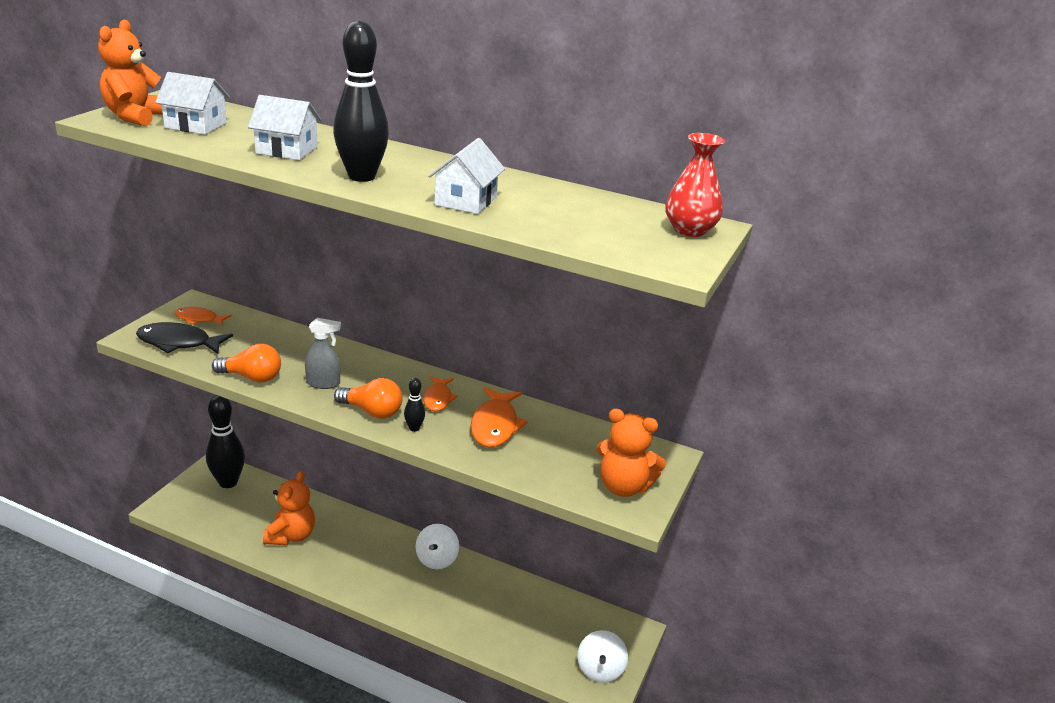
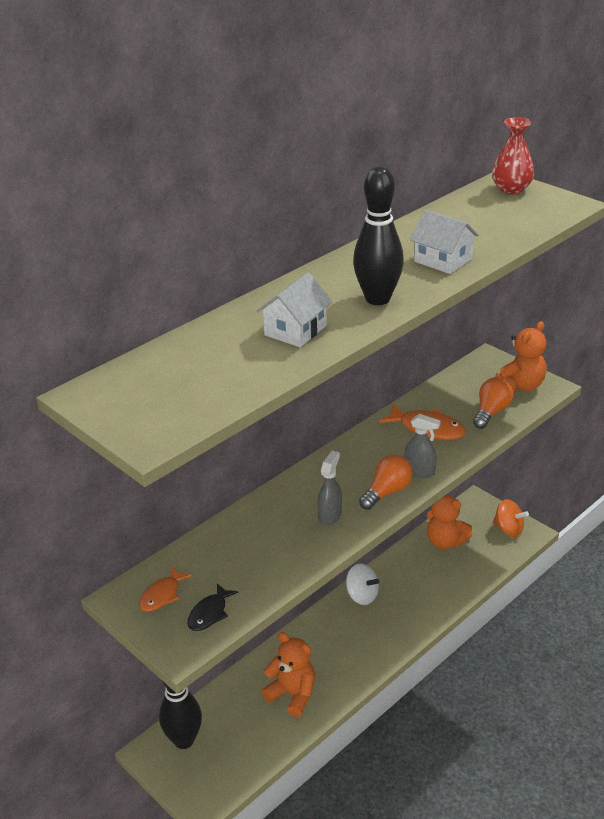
camera: 65 degrees left, 5 degrees up
(135, 117) = (152, 416): orange teddy bear -> orange teddy bear (445, 542)
(178, 343) = (209, 613): black fish -> black fish, size x0.63
(196, 125) = (198, 378): white house -> none
(252, 377) = (302, 562): orange light bulb -> orange light bulb (491, 412)
(414, 428) = (419, 471): black bowling pin -> grey spray bottle
(438, 399) = (378, 452): orange fish -> none
(600, 669) = (508, 529): white spinning top -> orange spinning top

